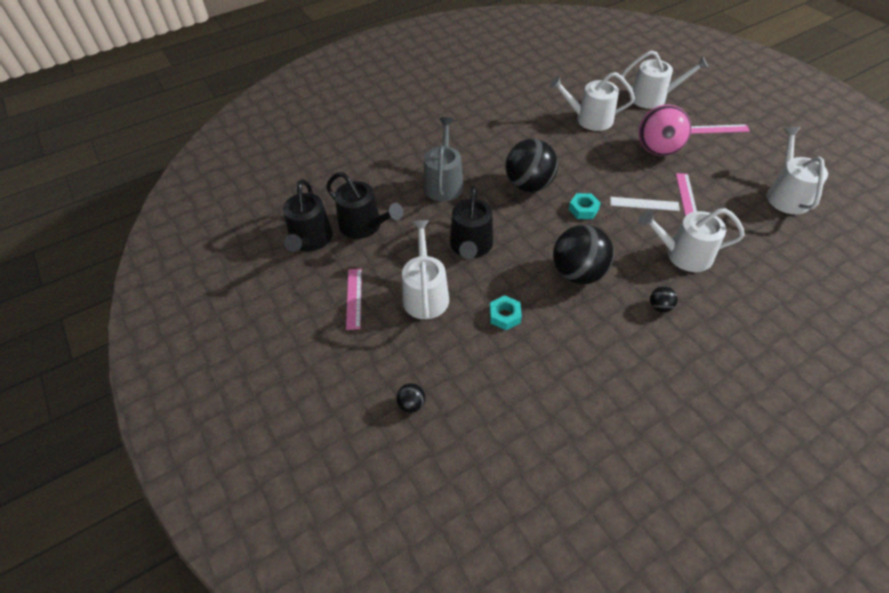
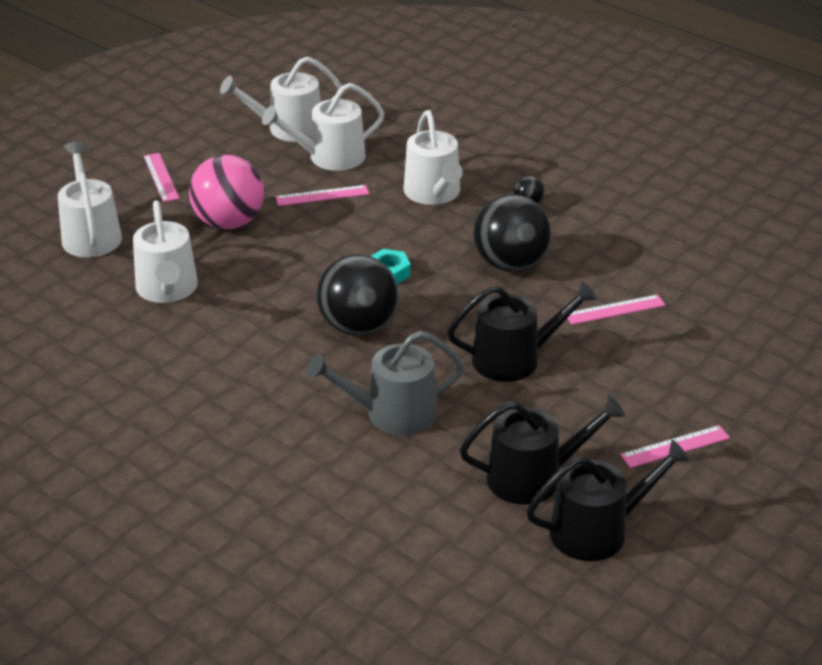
camera: 110 degrees left, 15 degrees down
(364, 226) = (533, 477): black watering can -> black watering can turned 60 degrees clockwise
(411, 404) = (787, 356): black ball -> none
(425, 294) = (625, 382): white watering can -> white watering can (330, 157)
(505, 316) = (615, 310): turquoise nut -> pink ruler
(644, 204) = (353, 226): white ruler -> none

